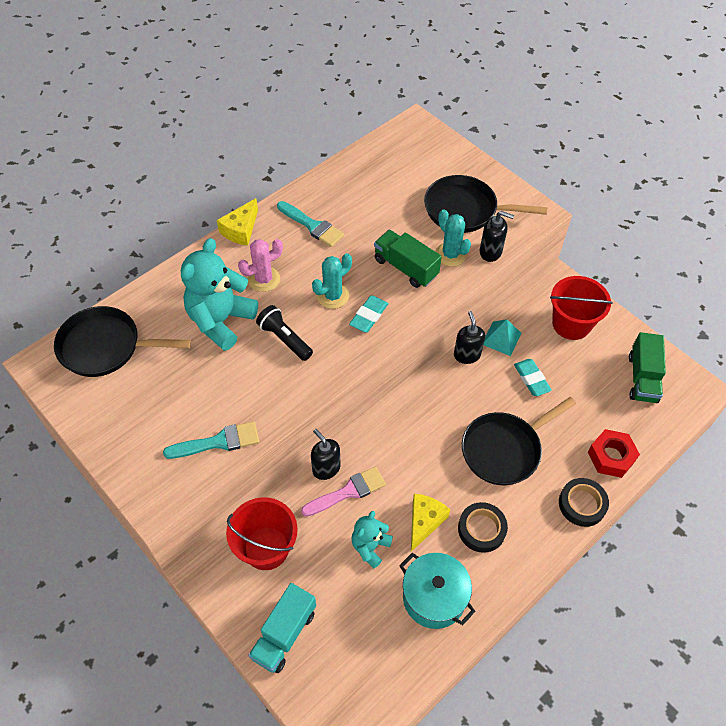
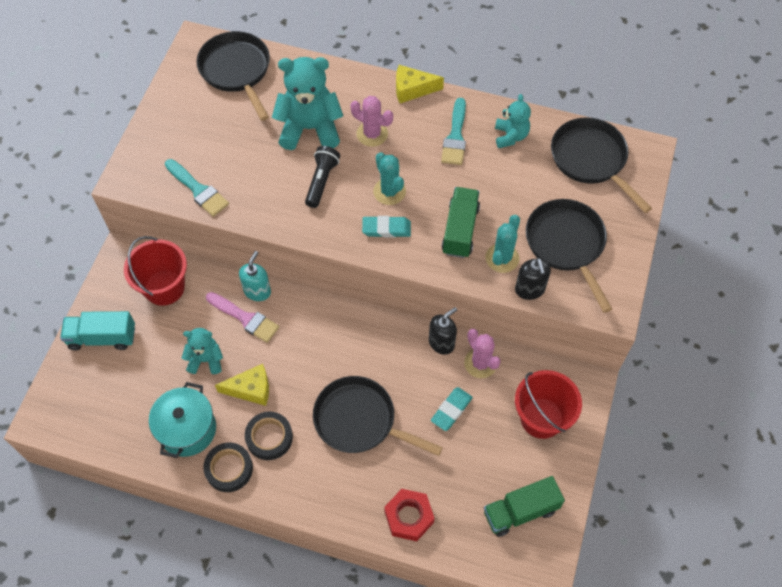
camera: 60 degrees right, 5 degrees up
(326, 468) = (257, 291): black soap dispenser -> turquoise soap dispenser
(333, 296) = (389, 191): turquoise cactus -> turquoise cactus turned 45 degrees clockwise
(340, 192) = (510, 136): none -> turquoise teddy bear
(399, 157) = (591, 160): none -> black pan
(501, 338) = (480, 363): turquoise pyramid -> pink cactus
(582, 504) = (342, 511): black tape -> black tape (229, 469)

